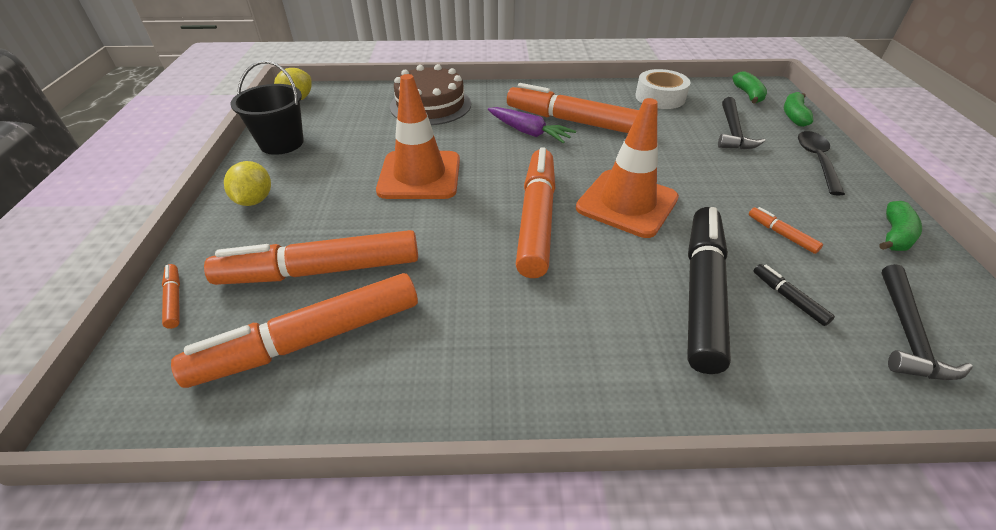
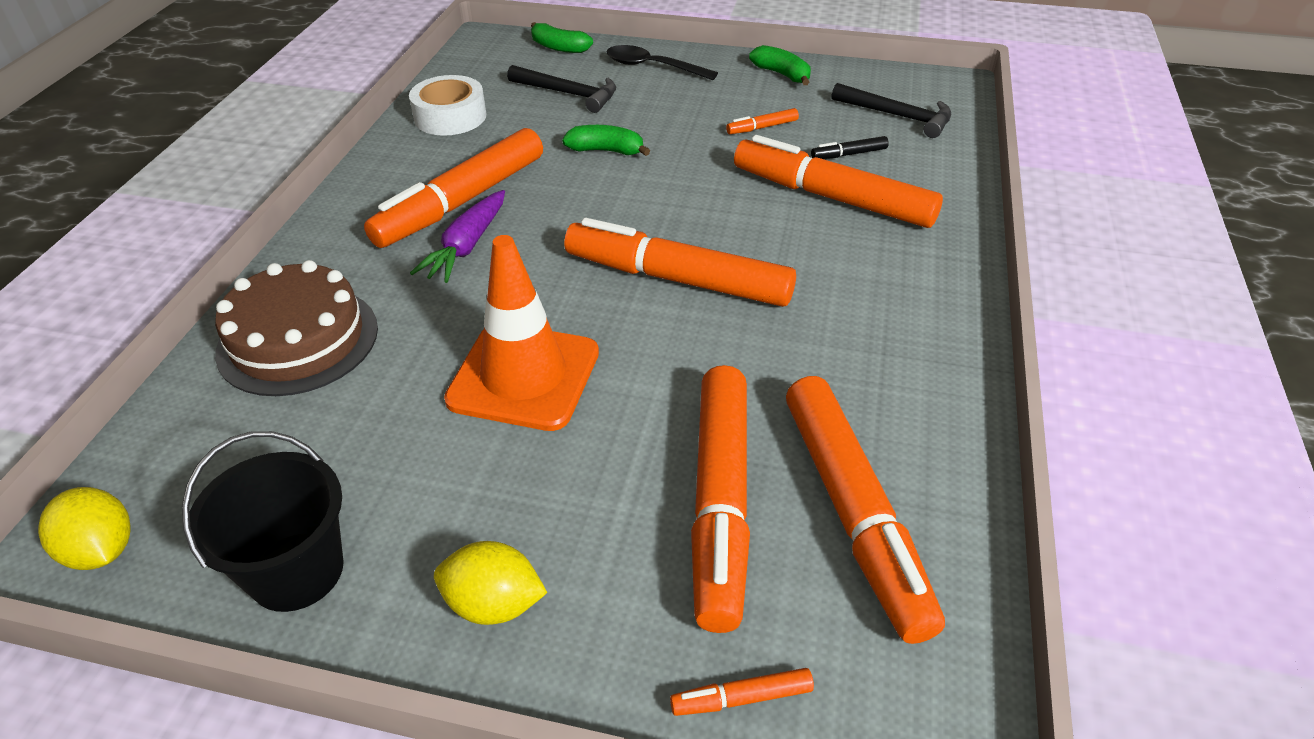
camera: 75 degrees left, 0 degrees up
(529, 132) = (466, 246): purple carrot -> purple carrot turned 150 degrees clockwise
(627, 203) = (674, 204): orange traffic cone -> none
(701, 293) = (832, 198): black marker -> orange marker
(748, 95) = (492, 57): green banana -> green banana (606, 150)

